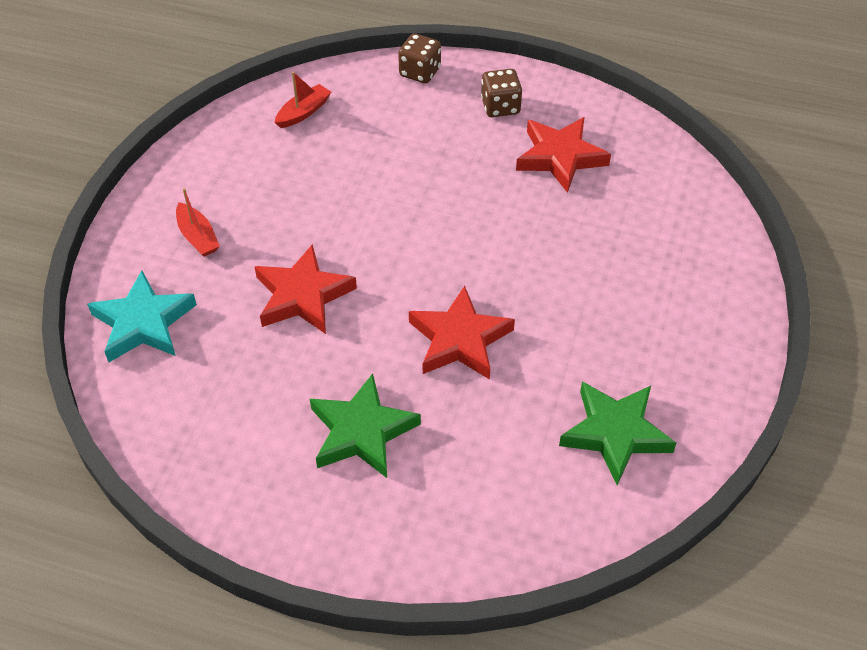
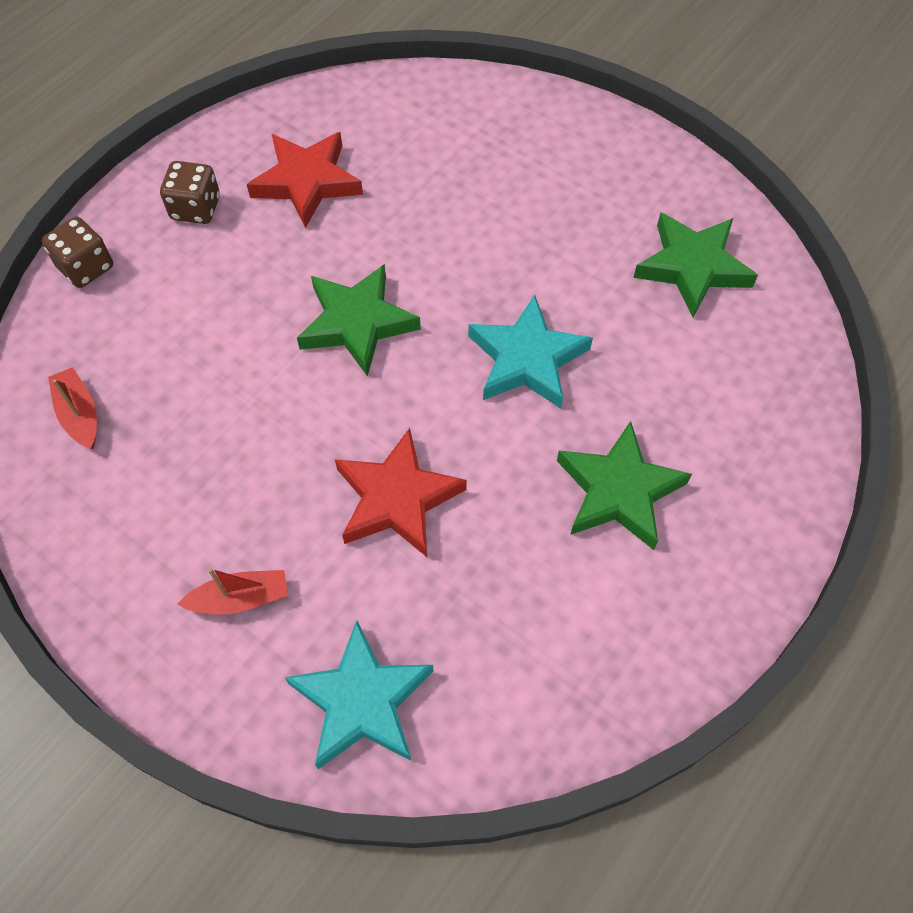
camera: 70 degrees left, 10 degrees up
(443, 227) = (357, 323): none -> green star
(459, 340) = (527, 359): red star -> turquoise star

